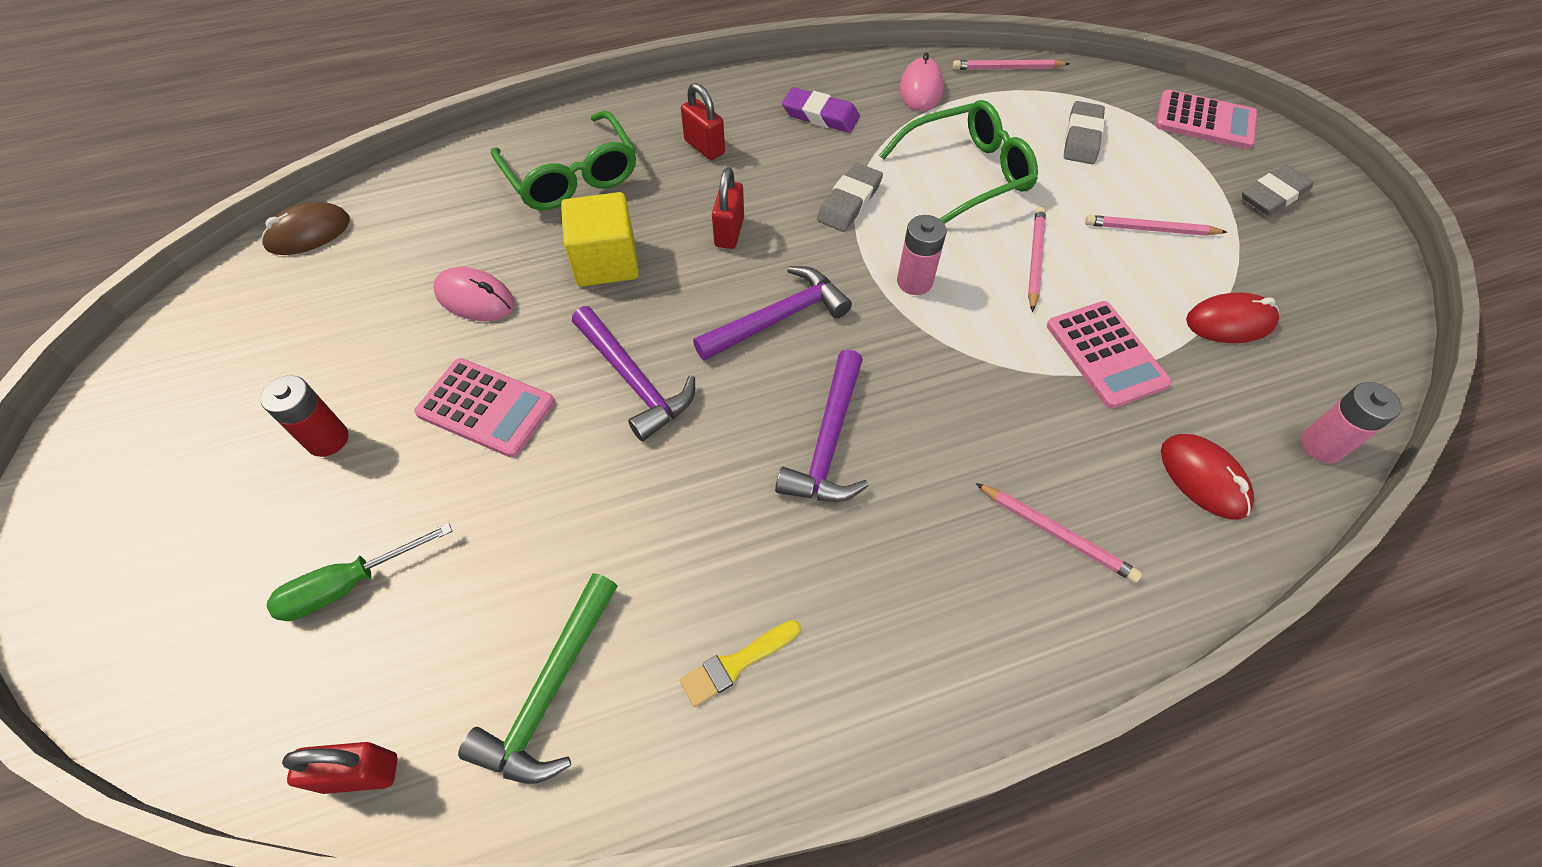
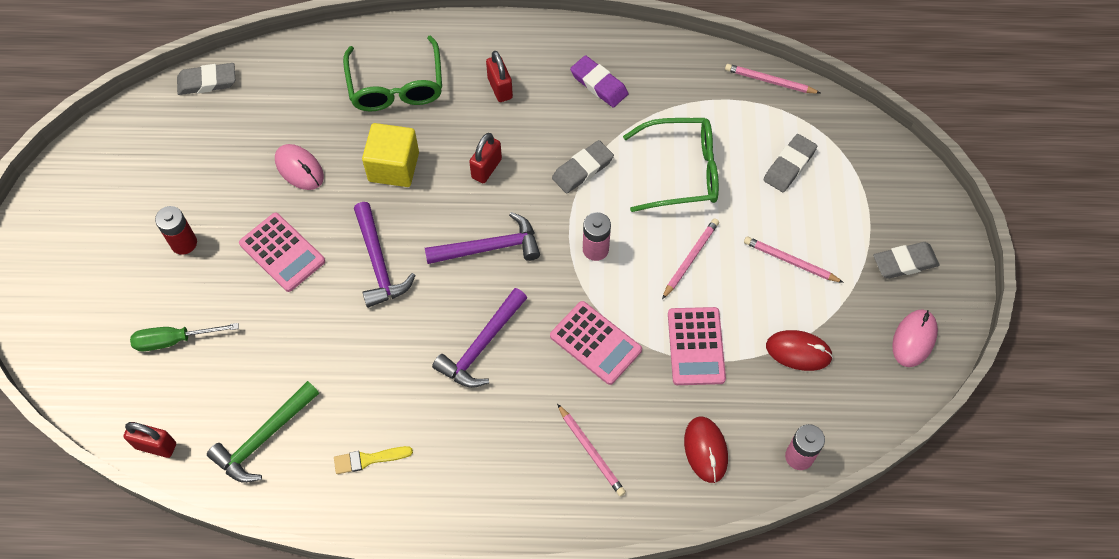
camera: 20 degrees right, 5 degrees up
(308, 233) = (207, 82): brown mouse -> grey eraser
(921, 89) = (689, 82): pink mouse -> pink mouse (914, 339)
(1205, 121) = (898, 180): pink calculator -> pink calculator (595, 343)

